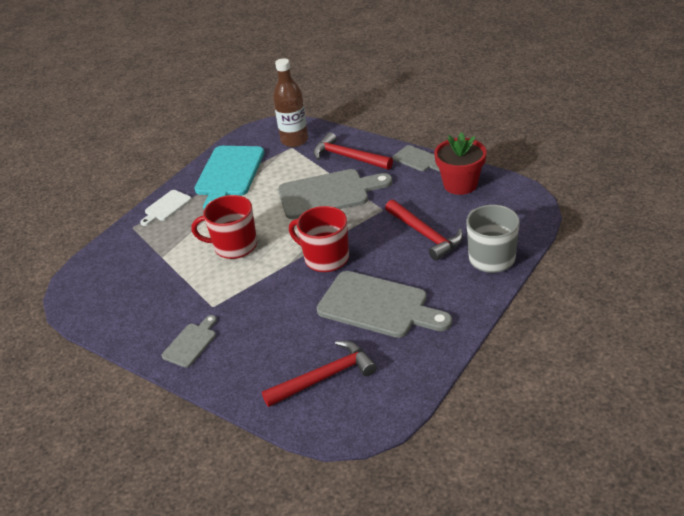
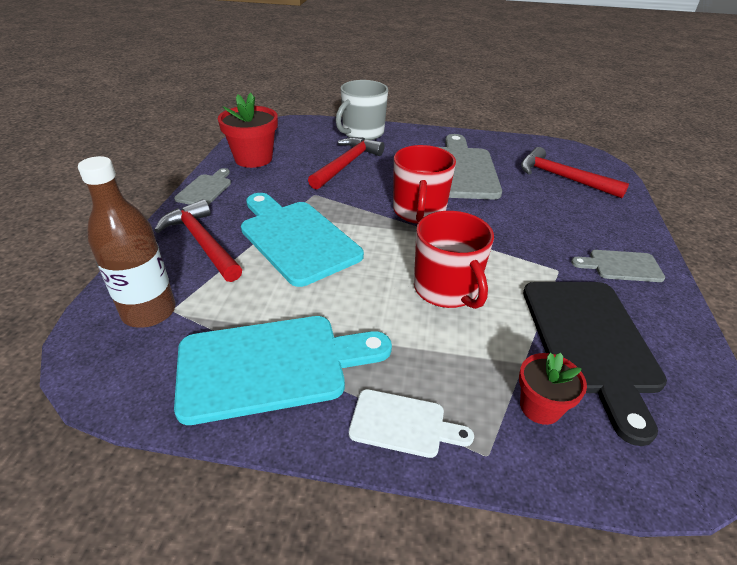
camera: 120 degrees left, 0 degrees up
(136, 252) = (540, 407): none -> red flower pot
(151, 290) = (590, 342): none -> black cutting board
(328, 194) = (296, 238): grey cutting board -> turquoise cutting board
(348, 157) = (202, 242): red hammer -> red hammer turned 135 degrees clockwise

